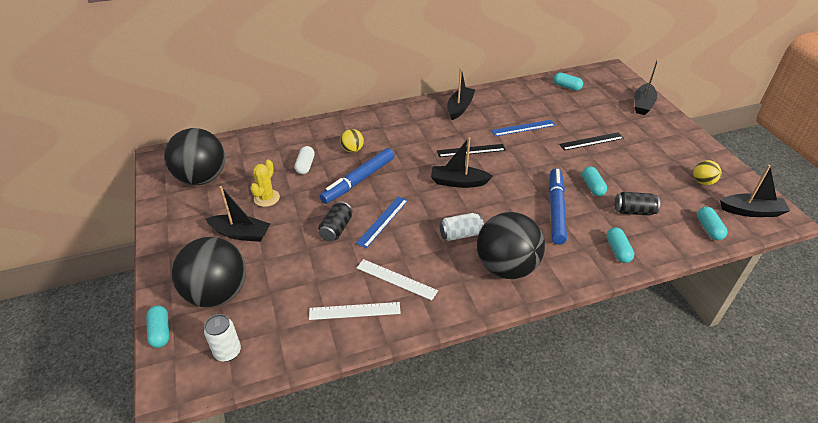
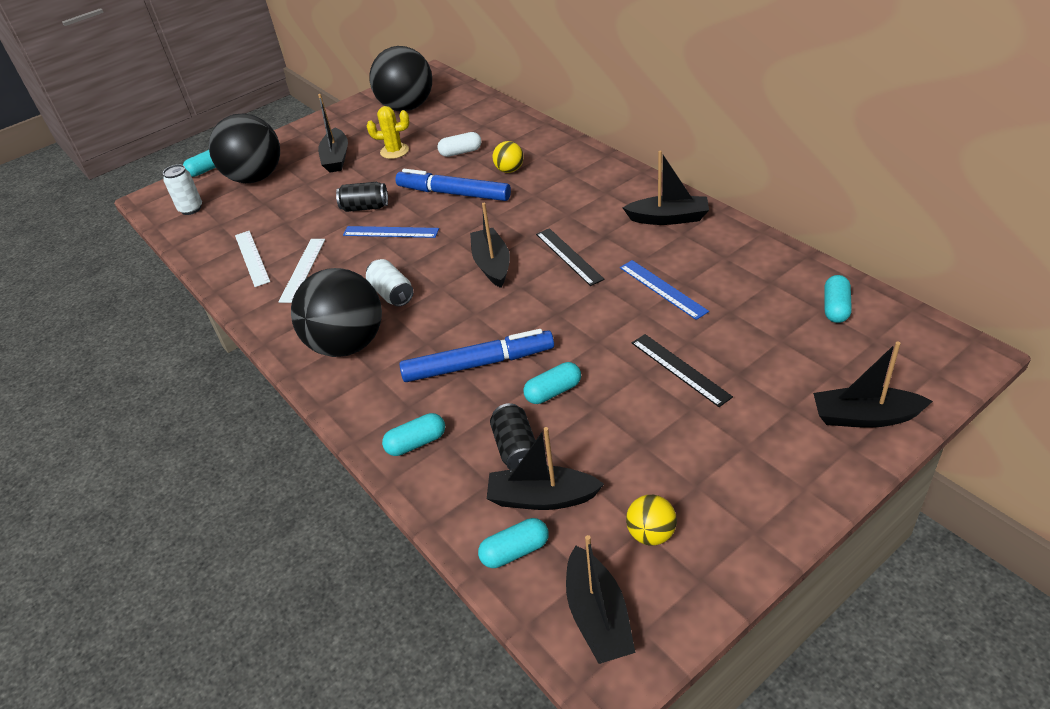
camera: 75 degrees right, 0 degrees up
(673, 210) = (542, 498): none -> black boat

